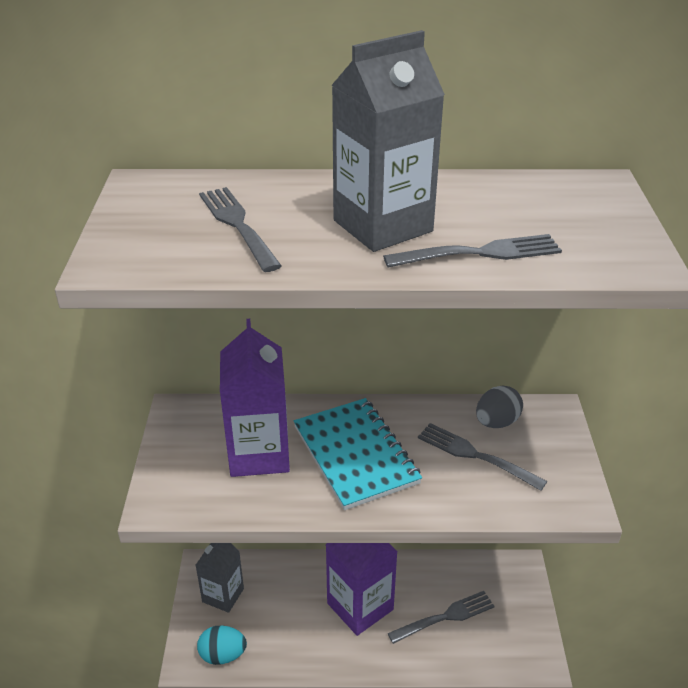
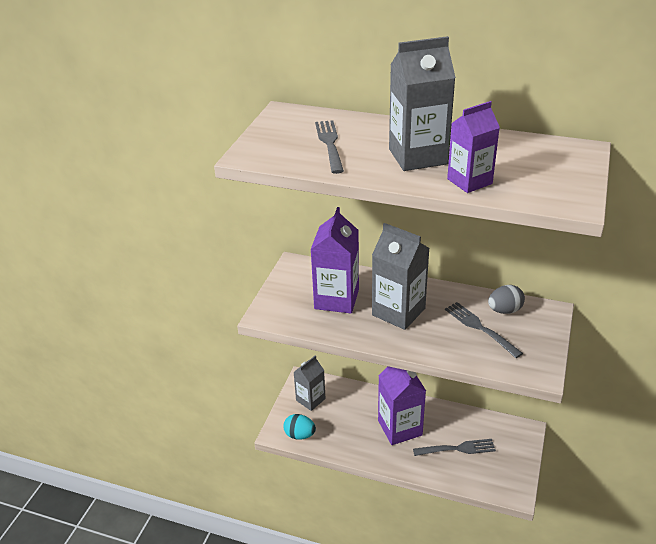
camera: 20 degrees right, 0 degrees up
(355, 455) = (398, 312): turquoise notebook -> grey carton
(479, 253) = (469, 181): grey fork -> purple carton

